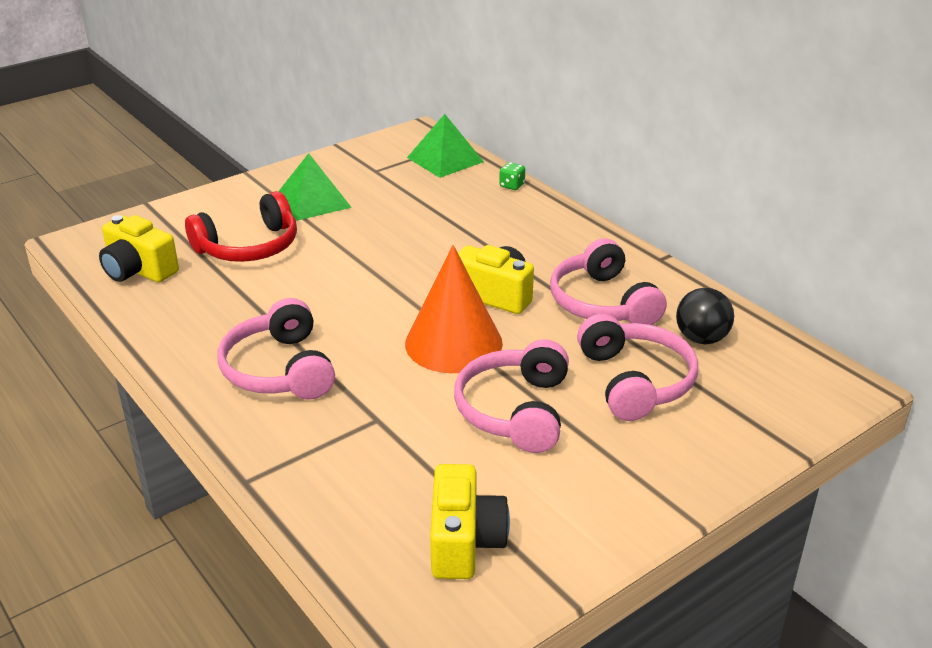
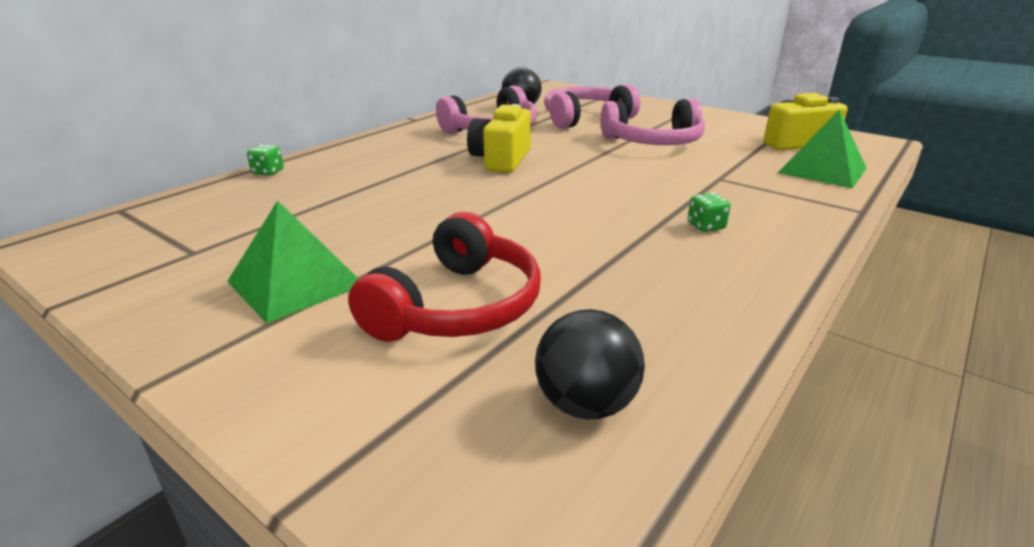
camera: 105 degrees left, 5 degrees down
(138, 270) = (586, 404): yellow camera -> black ball
(249, 246) = (456, 306): red headphones -> red headphones turned 75 degrees clockwise
(280, 369) = (706, 226): pink headphones -> green dice
(445, 159) = (175, 211): green pyramid -> green pyramid (822, 170)
(453, 343) = (589, 166): orange cone -> none

